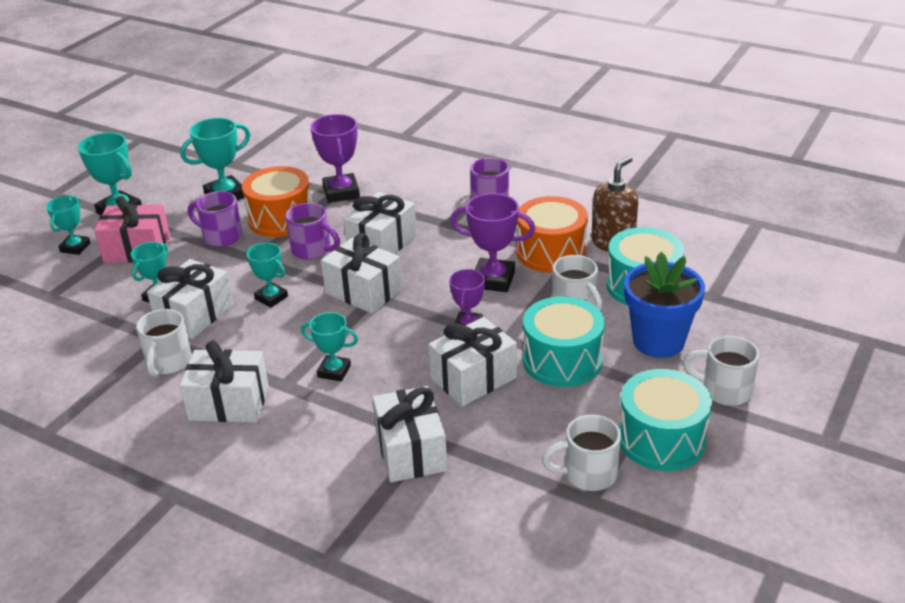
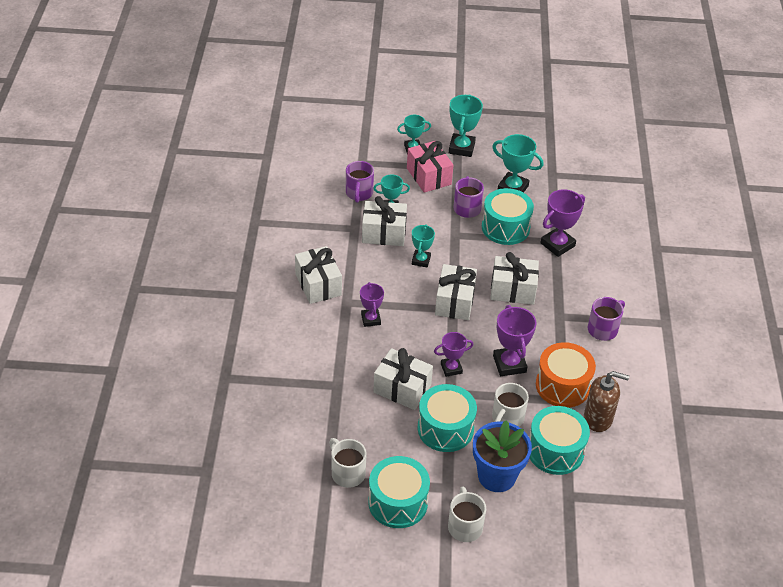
camera: 60 degrees right, 10 degrees up
(168, 363) = (336, 243): white mug -> none
(281, 219) = (505, 227): orange drum -> turquoise drum
(312, 250) = (481, 258): purple mug -> purple mug (359, 193)
(334, 371) = (371, 319): turquoise trophy -> purple trophy
(410, 451) = (323, 382): white gift -> none

